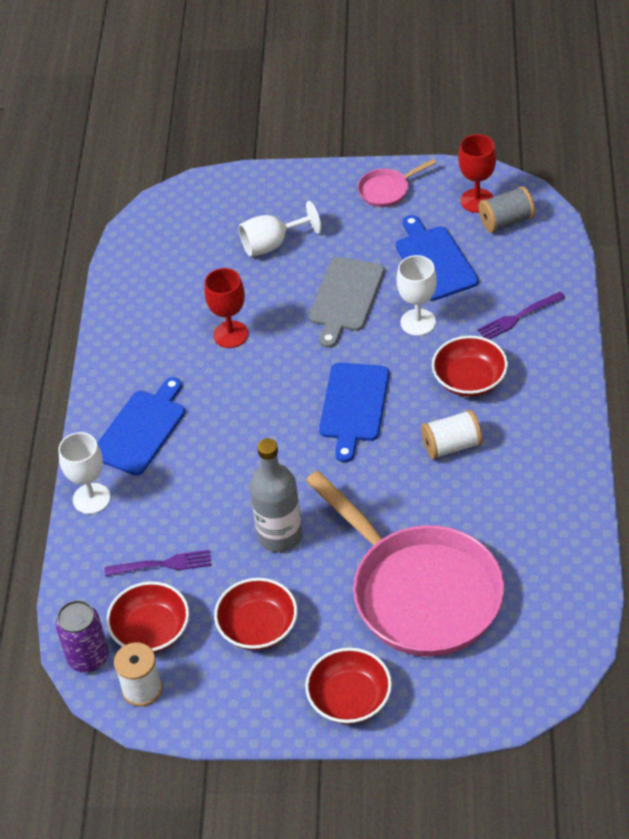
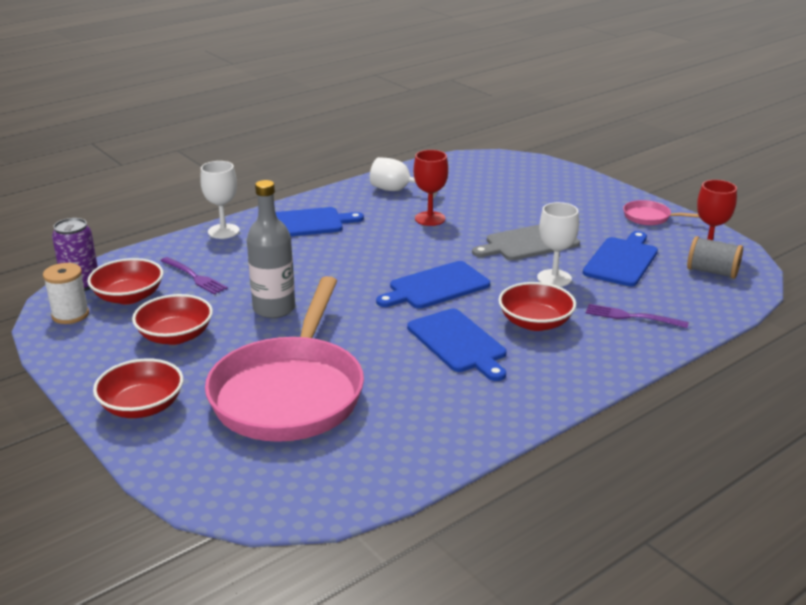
camera: 45 degrees right, 20 degrees down
(272, 244) = (530, 201): white goblet -> white goblet (397, 190)
(452, 446) = (458, 343): white spool -> blue cutting board

